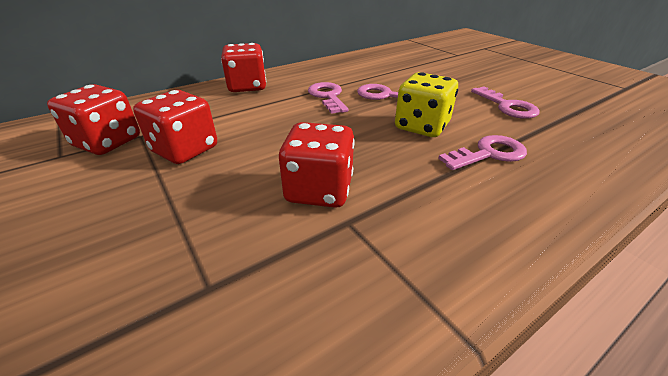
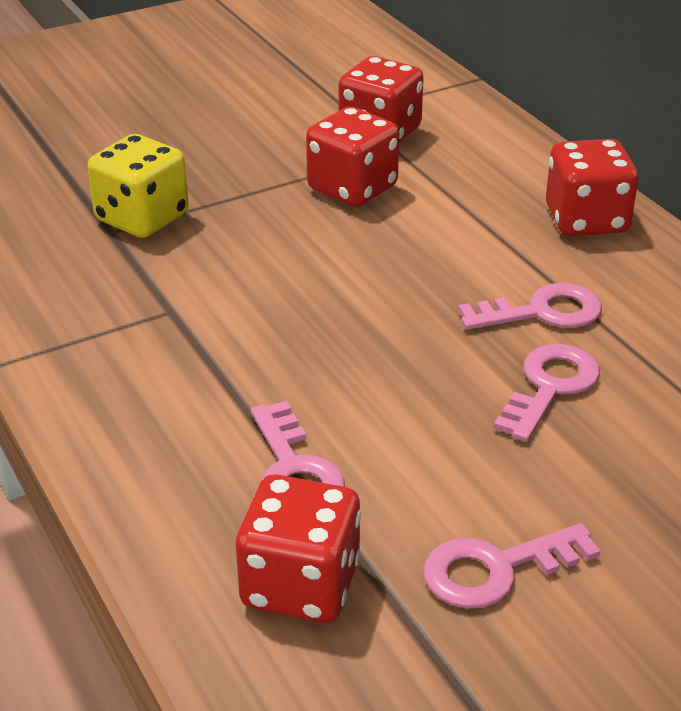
camera: 95 degrees right, 0 degrees up
(319, 190) = (236, 292): red dice -> red dice (300, 585)
(421, 126) = (403, 413): yellow dice -> yellow dice (142, 218)

